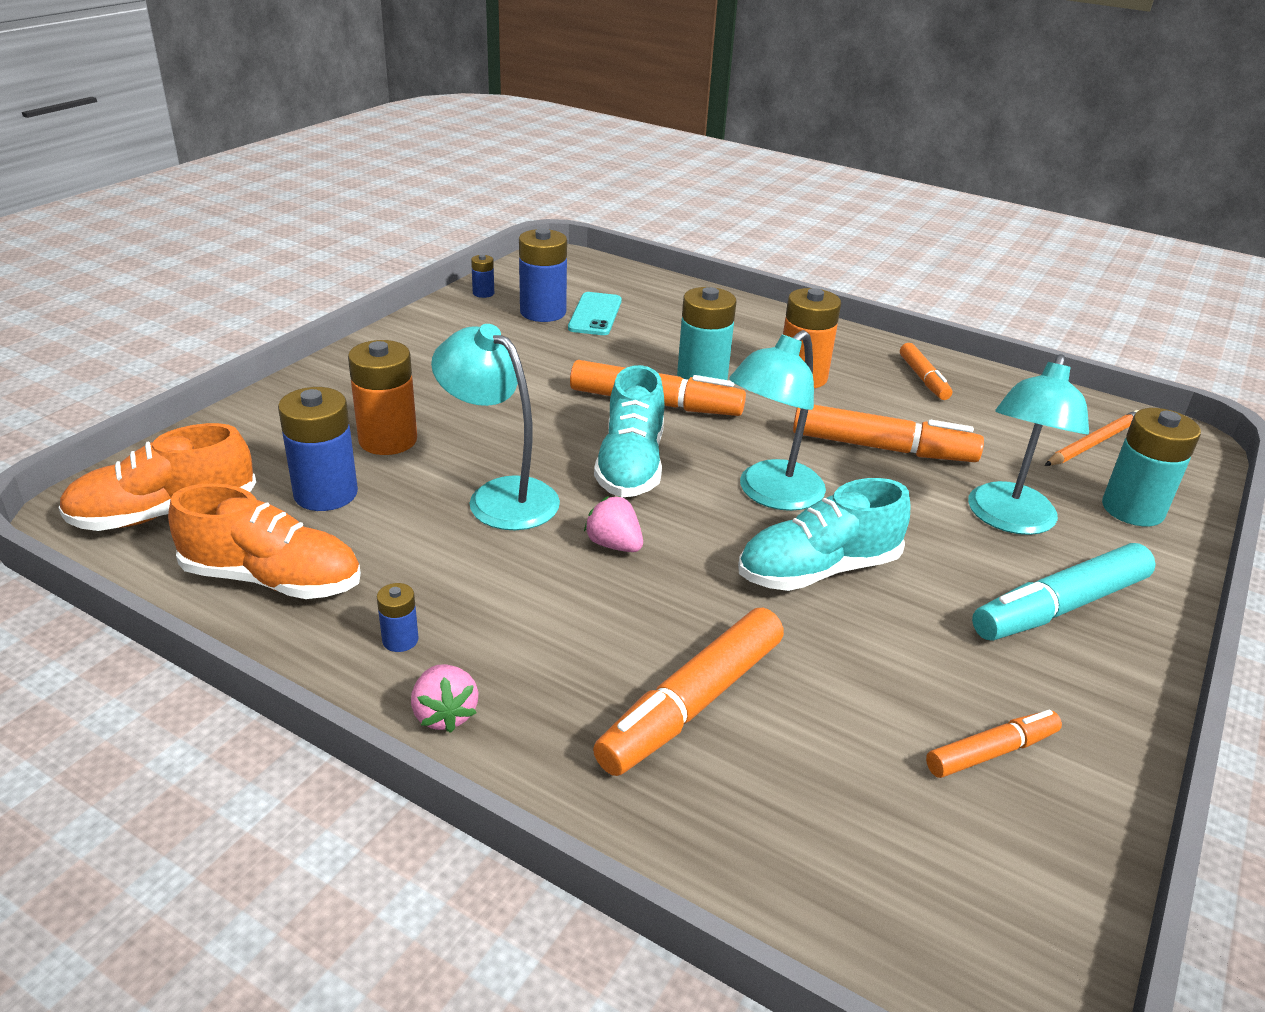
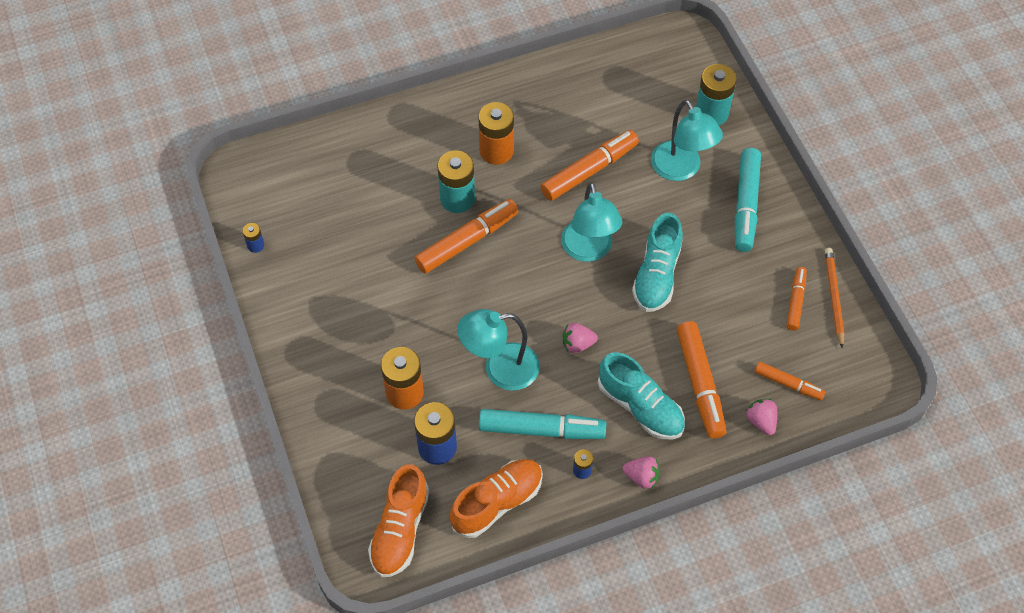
camera: 50 degrees left, 25 degrees up
(437, 569) = (541, 429): none -> turquoise marker
(543, 312) = (311, 228): blue battery -> none
(595, 314) = (338, 202): turquoise phone -> none
(630, 465) = (517, 293): turquoise shoe -> turquoise shoe (640, 407)
(707, 825) = (761, 421): none -> pink strawberry
(923, 378) = (543, 95): orange marker -> orange marker (788, 384)
(1093, 442) = (655, 76): orange pencil -> orange pencil (833, 297)

